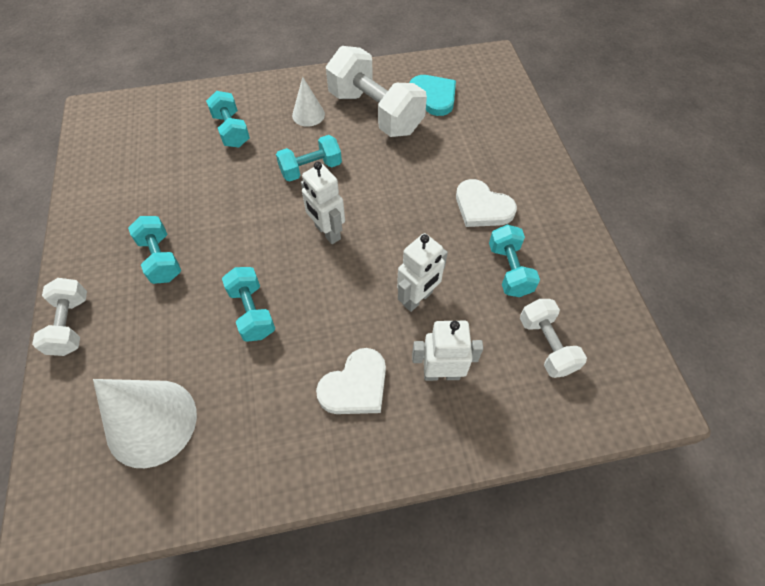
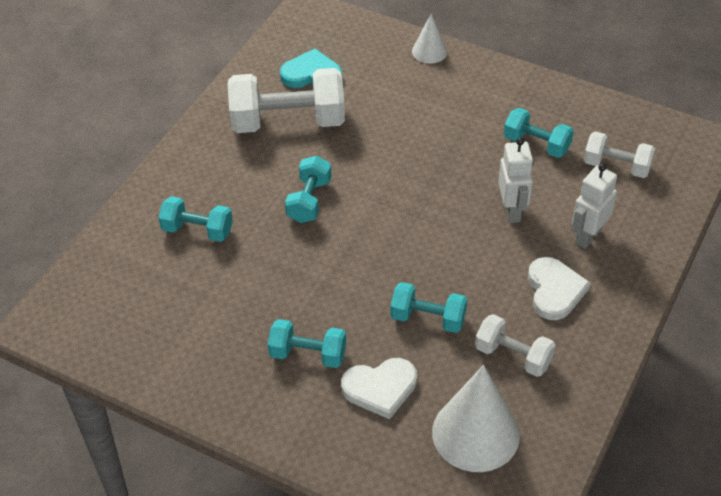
camera: 50 degrees left, 10 degrees down
(70, 325) = (321, 451): white dumbbell -> white dumbbell (513, 356)
(308, 115) = (239, 166): white cone -> white cone (429, 51)
(327, 232) = (392, 228): white robot -> none
(482, 207) = (463, 121): white heart -> white heart (380, 388)

